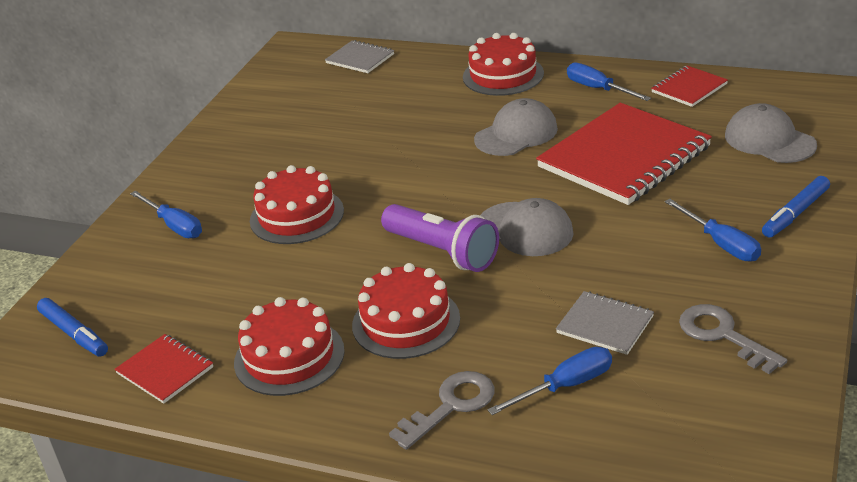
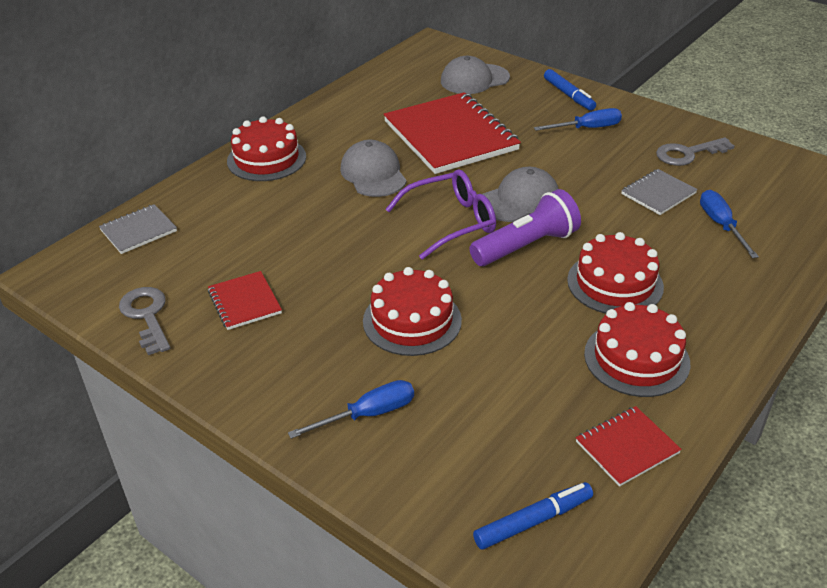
camera: 75 degrees left, 5 degrees up
(451, 406) = (728, 280): grey key -> grey key (147, 316)
(458, 197) = (450, 222): none -> purple glasses
(598, 89) = (338, 122): blue screwdriver -> none
(689, 88) = (376, 88): red notebook -> red notebook (244, 302)

